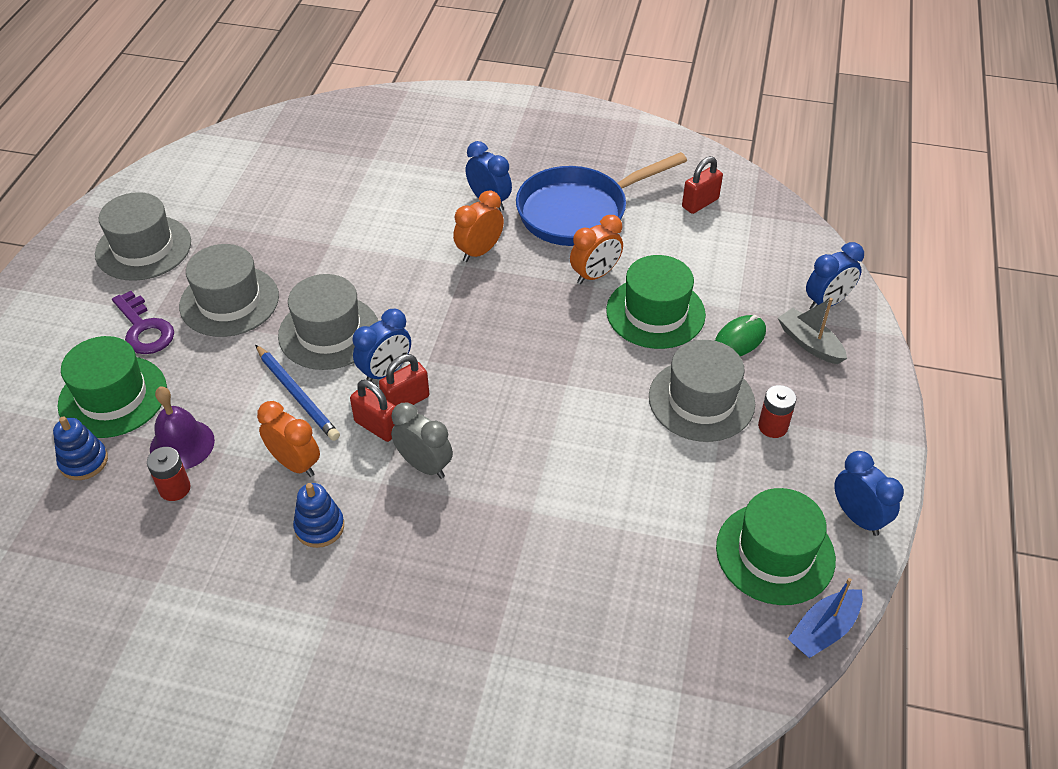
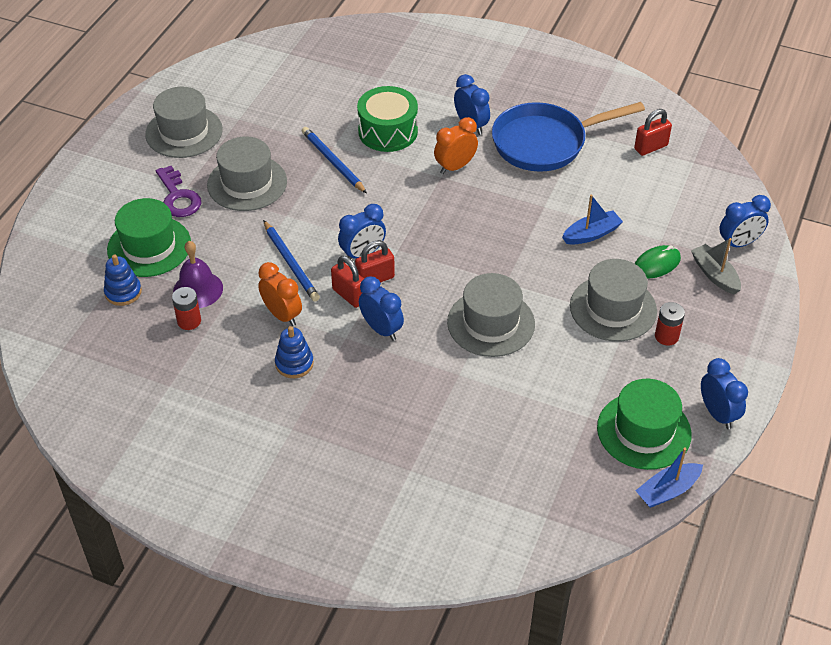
camera: 10 degrees right, 0 degrees up
(329, 332) = (322, 217): grey hat -> grey hat (491, 323)
(332, 263) = (333, 162): none -> blue pencil
(392, 219) = (388, 131): none -> green drum
(424, 465) = (381, 329): grey clock -> blue clock
(595, 275) = (547, 197): orange clock -> none
(655, 312) = (591, 234): green hat -> blue boat

